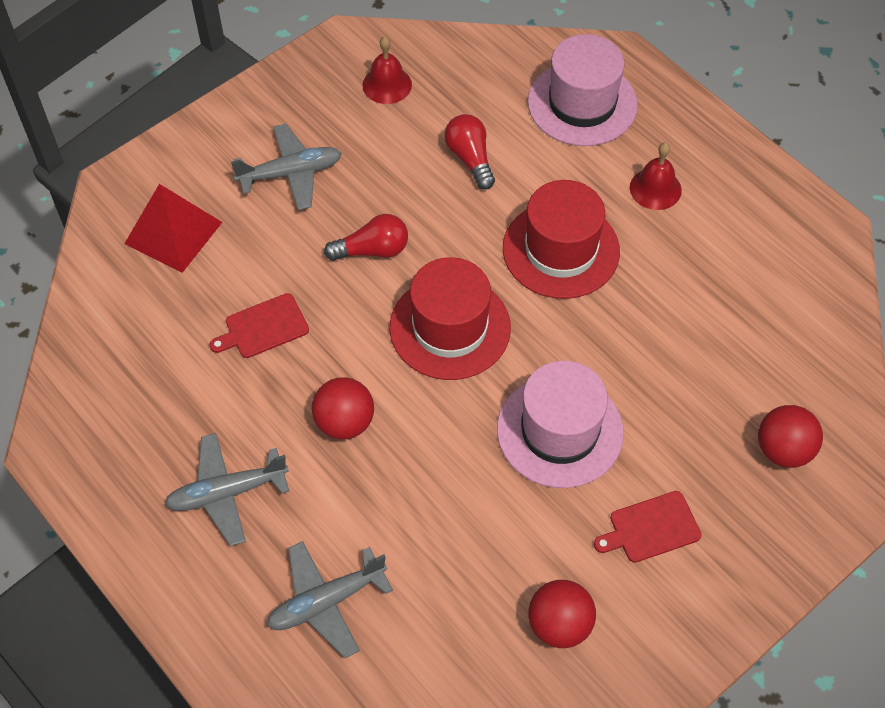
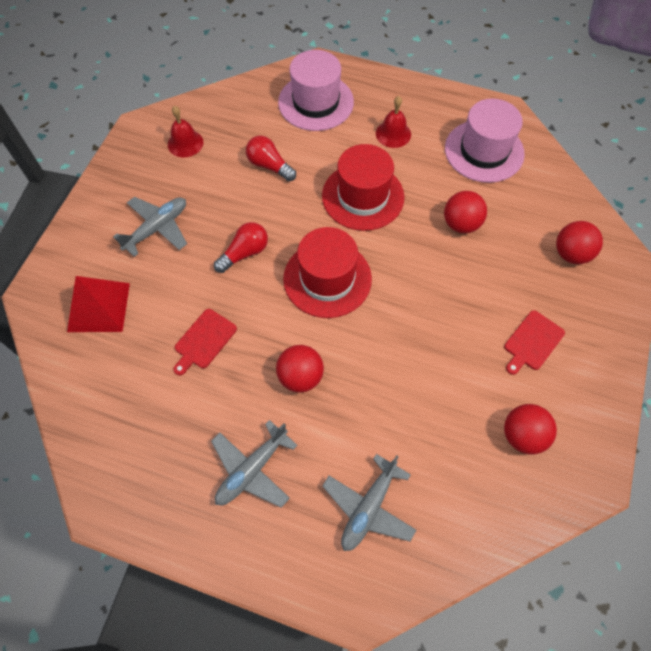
camera: 30 degrees left, 5 degrees up
(560, 431) = (438, 310): pink hat -> pink hat (484, 151)
(663, 343) = (461, 224): none -> red ball

